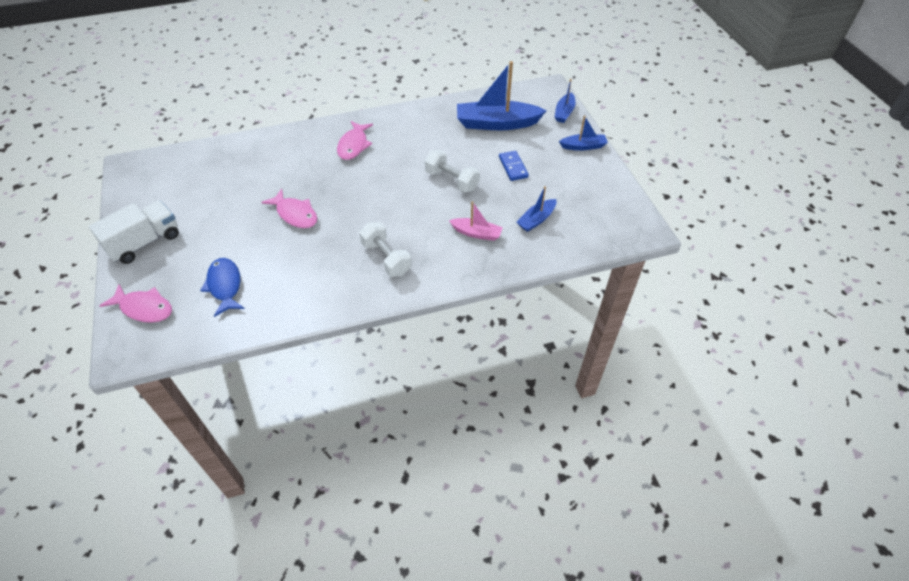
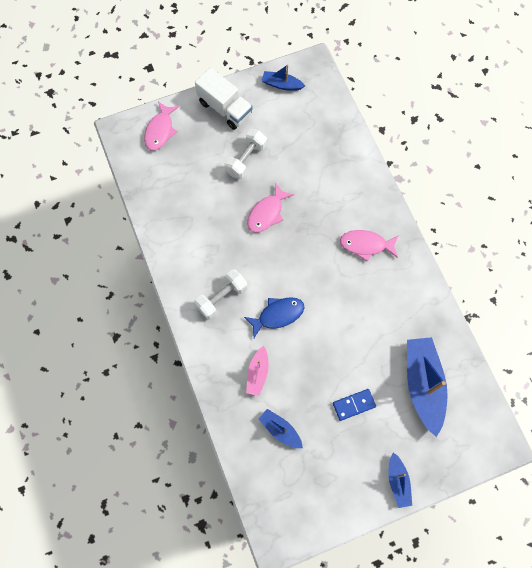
camera: 85 degrees right, 20 degrees up
(225, 286) = (184, 179): blue fish -> blue fish (278, 315)
(452, 180) = (326, 344): white dumbbell -> white dumbbell (246, 159)
(564, 112) = (455, 461): blue boat -> blue boat (281, 84)

